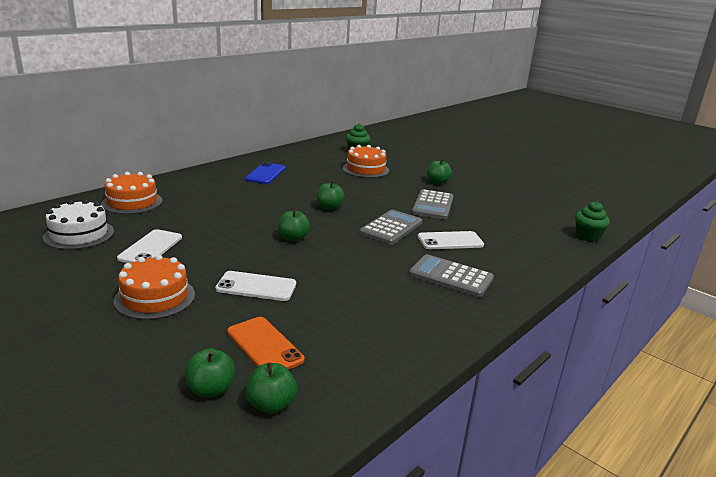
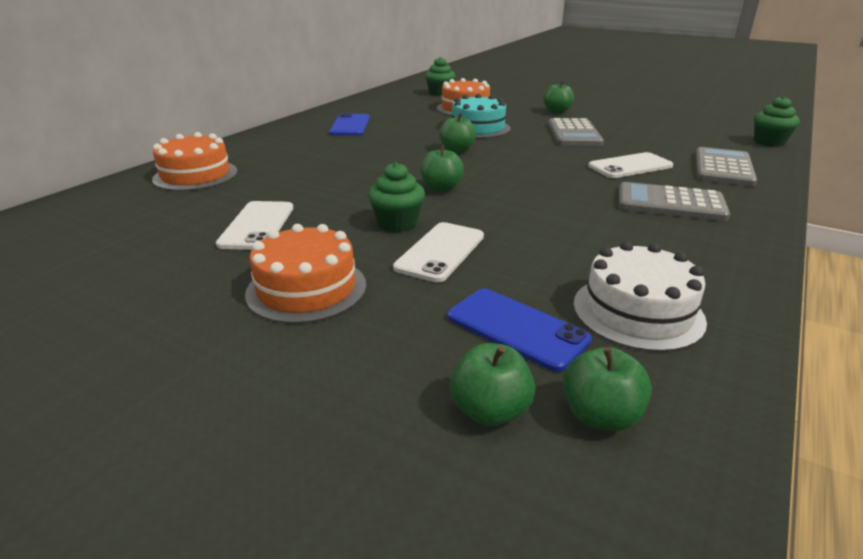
camera: 10 degrees left, 5 degrees up
(79, 234) = (140, 223): white cake -> white cake (637, 312)
(243, 261) = (397, 223): none -> green cupcake
(256, 287) = (440, 252): white phone -> white phone turned 60 degrees counterclockwise
(265, 346) = (517, 328): orange phone -> blue phone
(361, 189) = (478, 128): none -> turquoise cake
(391, 228) = (549, 162): grey calculator -> grey calculator (723, 168)

